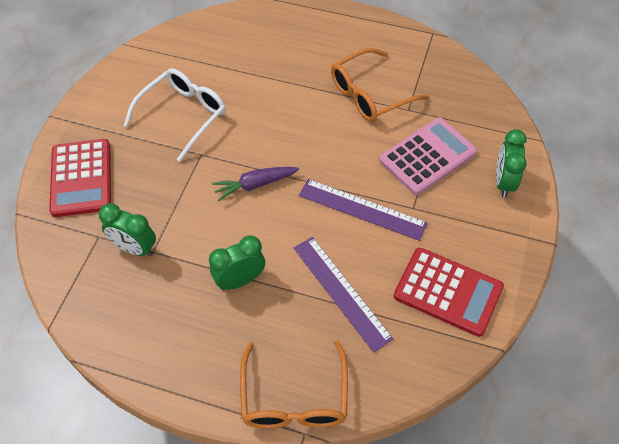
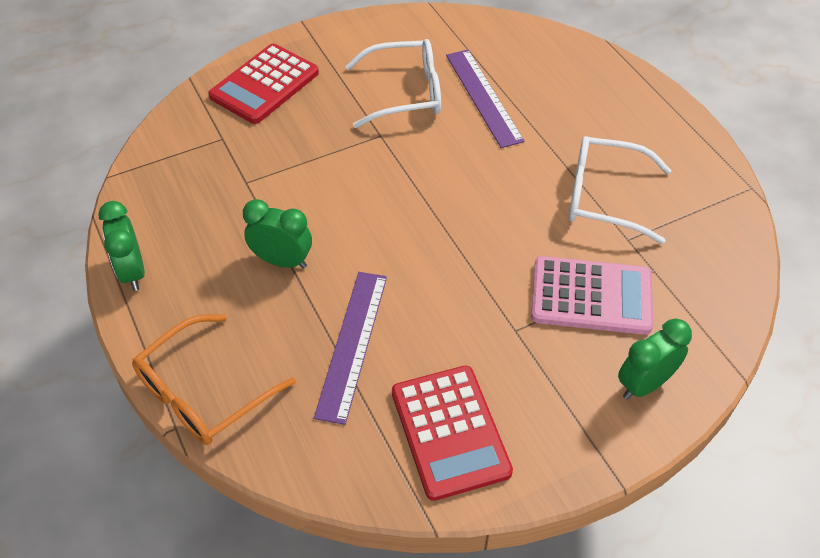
camera: 45 degrees right, 5 degrees down
(135, 248) = (236, 168): green clock -> green clock (132, 272)
(255, 185) = (393, 194): purple carrot -> none
(362, 209) = (463, 291): purple ruler -> purple ruler (484, 97)
(370, 94) = (604, 197): orange glasses -> white glasses

